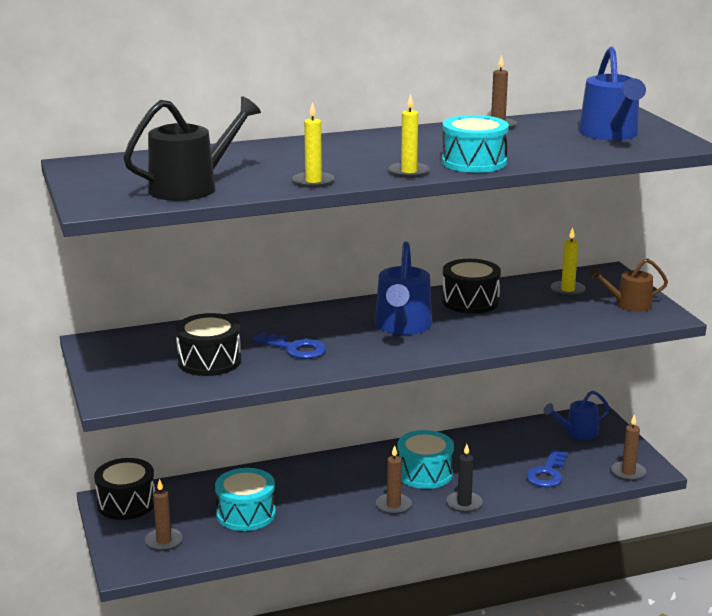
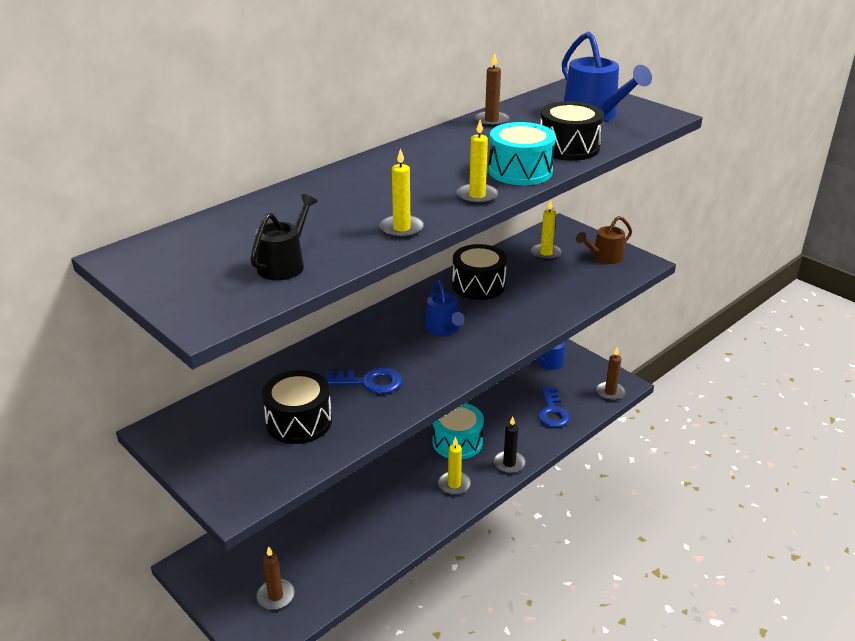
camera: 25 degrees left, 10 degrees up
(126, 503) = (210, 563): black drum -> black drum (569, 147)
(191, 187) = (284, 264): black watering can -> black watering can, size x0.63
(246, 514) = (332, 537): turquoise drum -> none
(393, 505) = (454, 484): brown candle -> yellow candle
(402, 326) = (444, 328): blue watering can -> blue watering can, size x0.63

